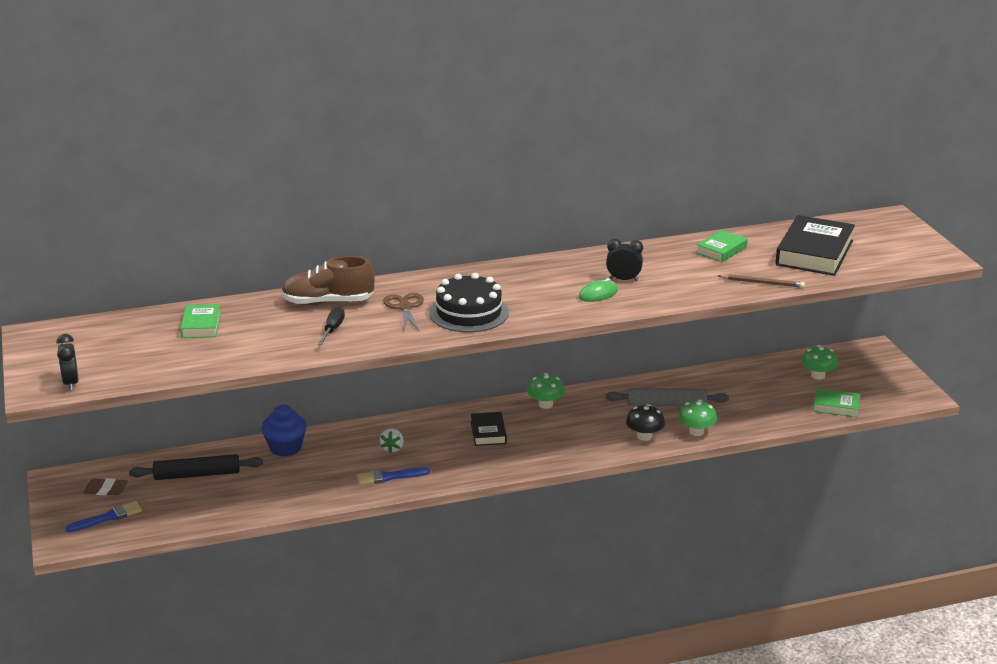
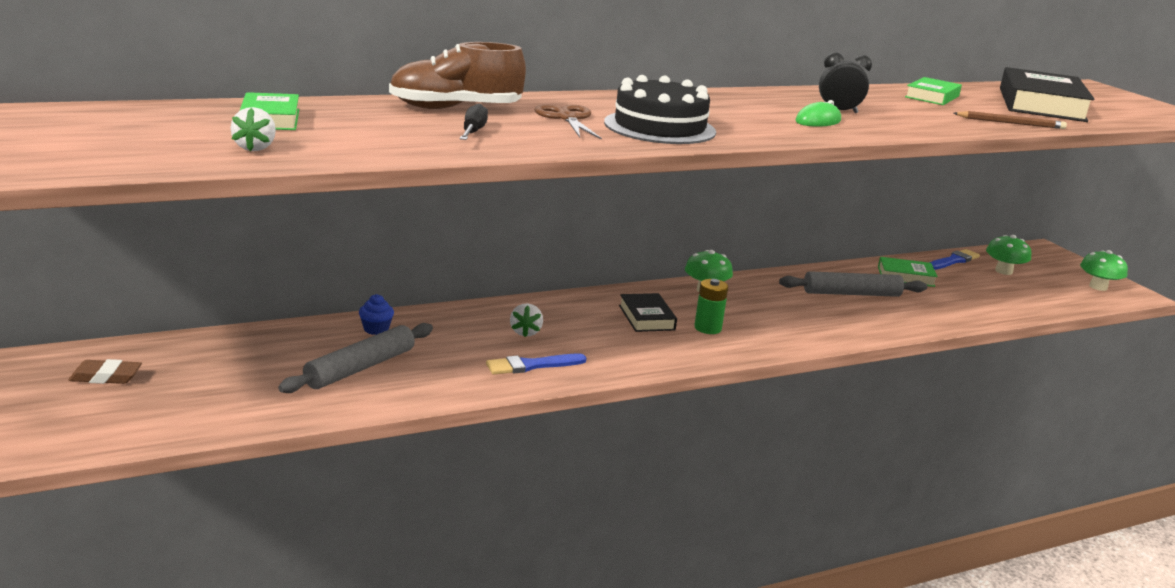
camera: 10 degrees left, 5 degrees down
(71, 383) = (47, 165): black clock -> none
(107, 517) = (105, 414): blue brush -> blue brush (953, 261)
(189, 358) = (255, 148): none -> white strawberry
(197, 475) = (249, 359): black rolling pin -> none
(270, 481) = (360, 368): none -> grey rolling pin
(285, 448) = (376, 329): blue cupcake -> blue cupcake, size x0.55
(532, 441) = (707, 328): none -> green battery
(644, 436) = (845, 325): black mushroom -> none
(696, 431) = (905, 322): green mushroom -> green mushroom (1098, 287)
(836, 406) = (1047, 300): green book -> green book (905, 276)

